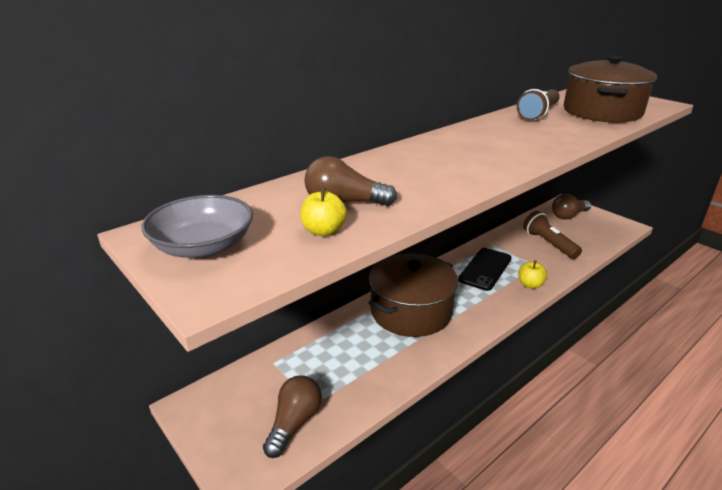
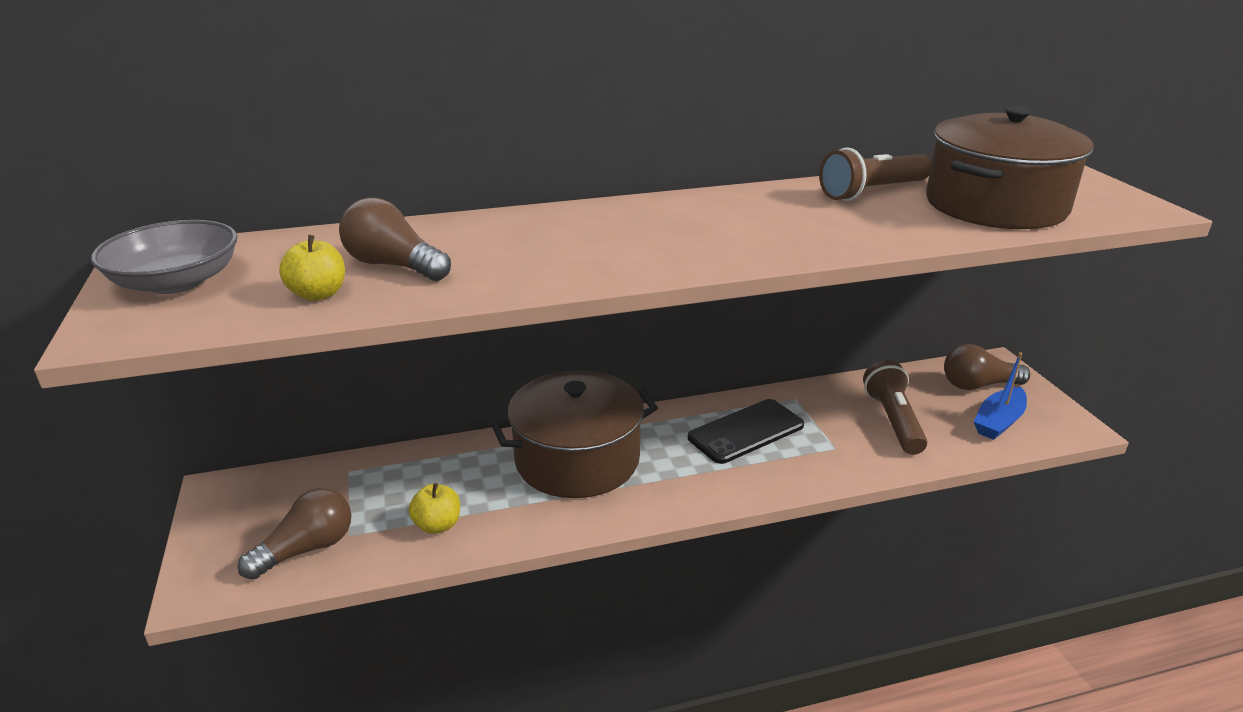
camera: 25 degrees right, 0 degrees up
(530, 285) = (794, 474): yellow apple -> yellow apple (437, 525)
(594, 232) = (998, 422): none -> blue boat

